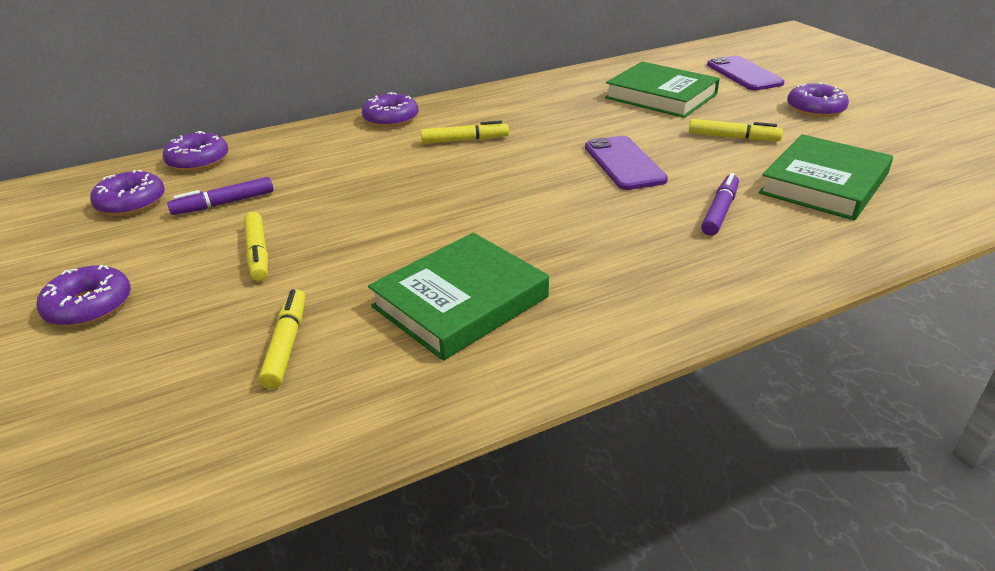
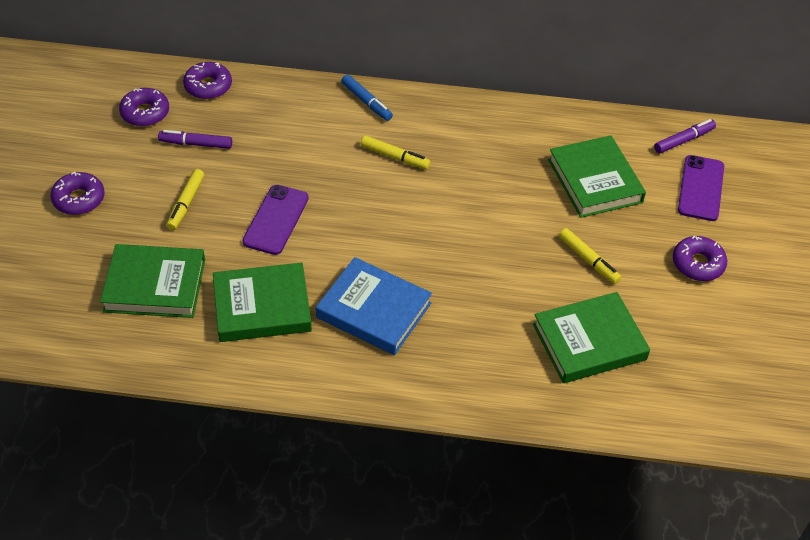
camera: 30 degrees right, 15 degrees up
(287, 344) = (155, 285): yellow marker -> green book
(391, 119) = (366, 102): purple donut -> blue marker
(594, 249) = (374, 310): none -> blue book
(624, 163) = (477, 244): purple phone -> purple phone (276, 220)
(720, 211) = (486, 325): purple marker -> purple marker (684, 140)

